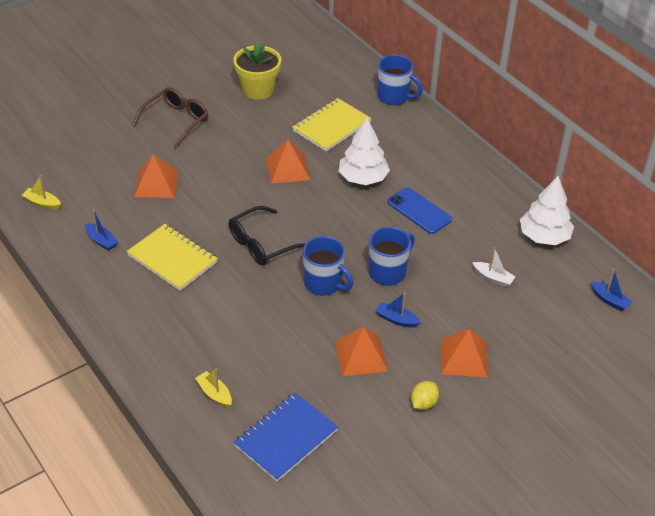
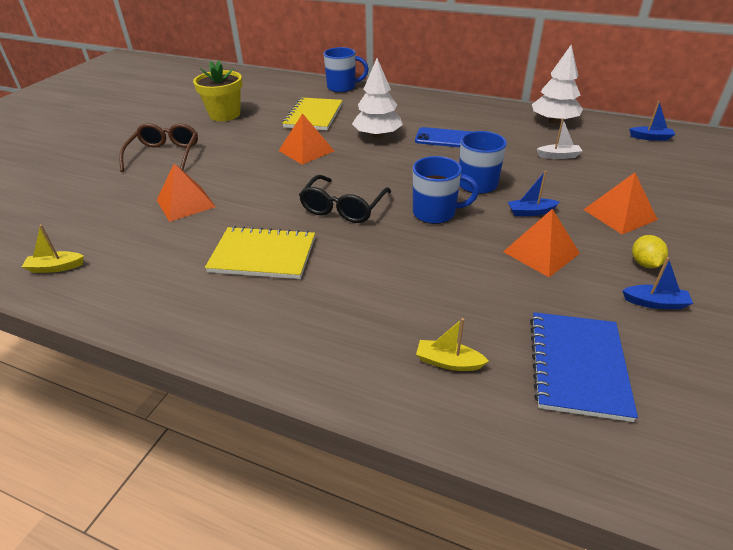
camera: 30 degrees left, 5 degrees down
(101, 241) = (162, 273): blue boat -> blue boat (655, 303)

